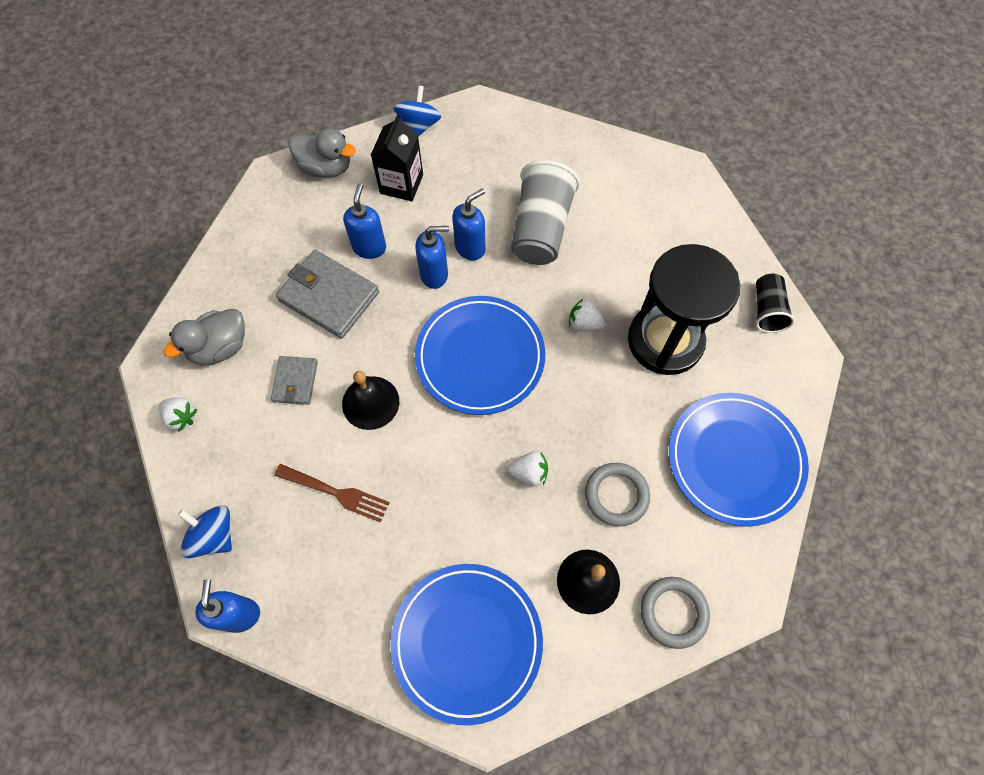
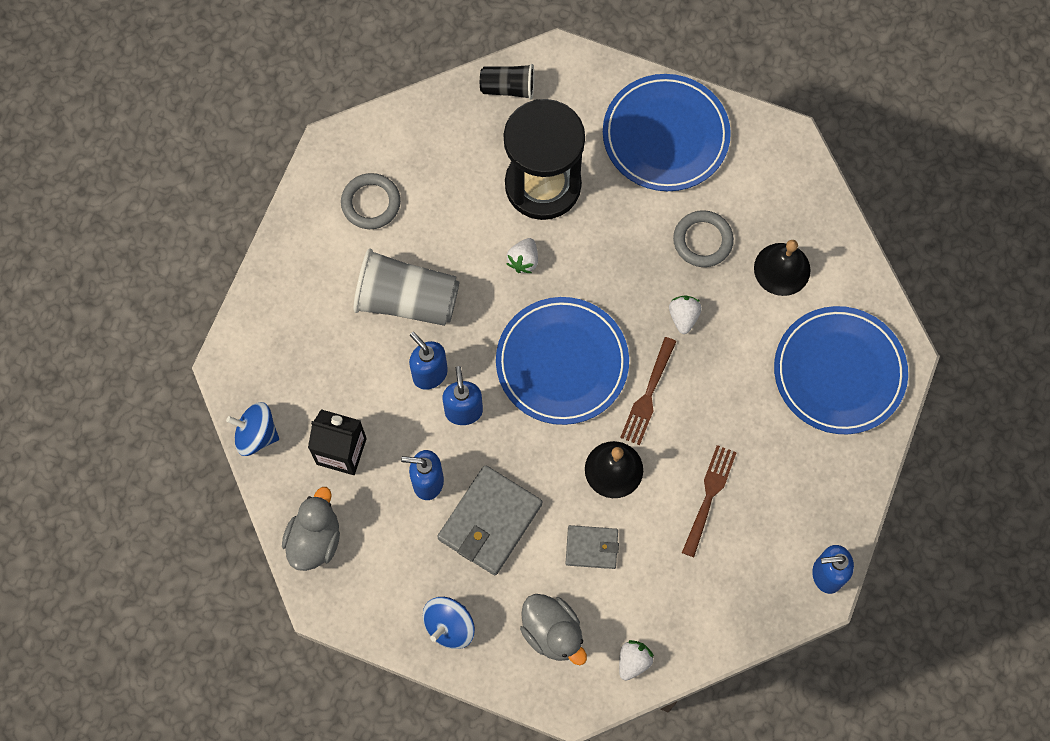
camera: 90 degrees left, 5 degrees up
(214, 535) = (755, 609): blue spinning top -> blue spinning top (449, 626)
(446, 436) = (648, 394): none -> brown fork
(673, 612) = (805, 200): grey ring -> grey ring (371, 203)

